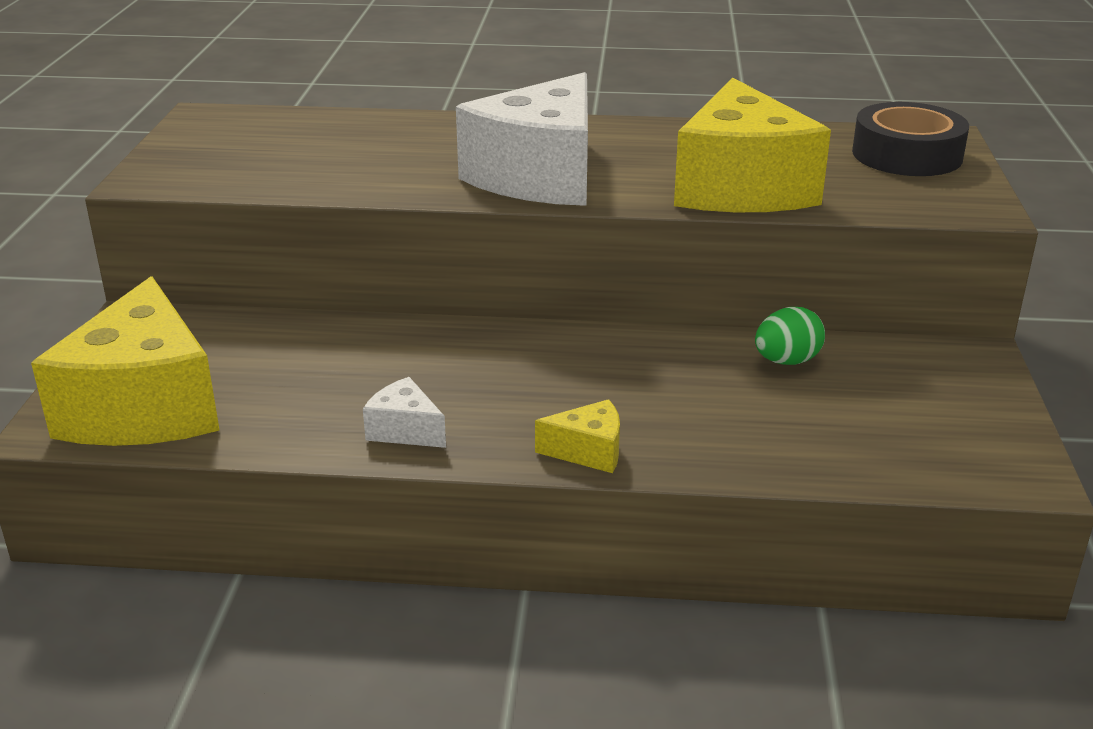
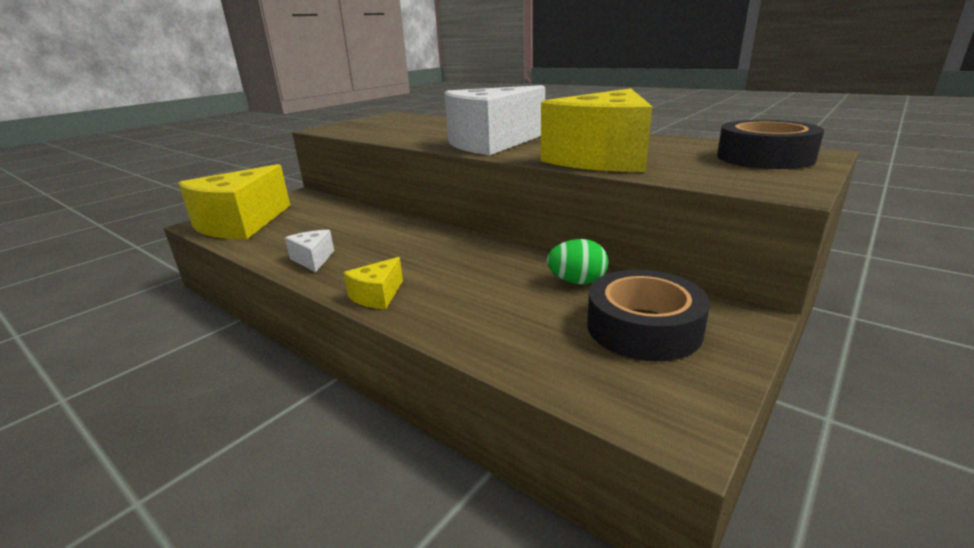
camera: 35 degrees right, 5 degrees down
(588, 451) = (377, 296): yellow cheese -> yellow cheese turned 90 degrees clockwise
(908, 395) = (643, 327): none -> black tape

